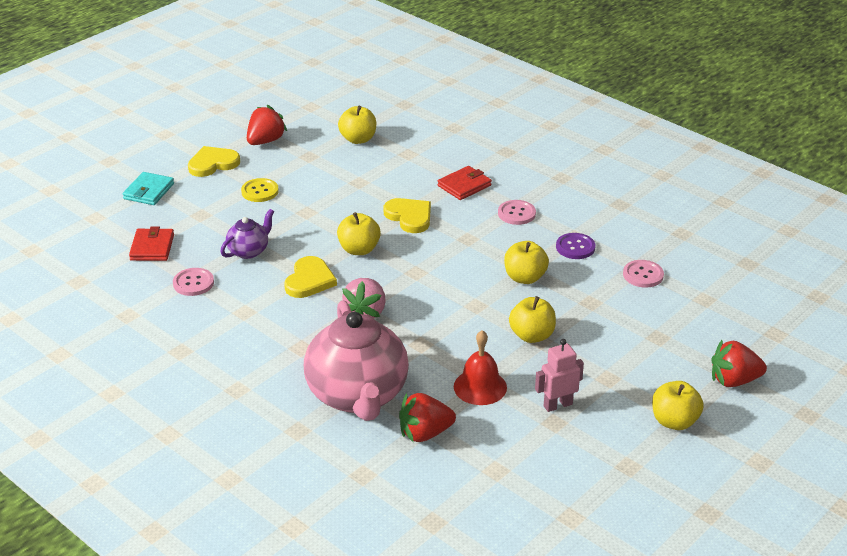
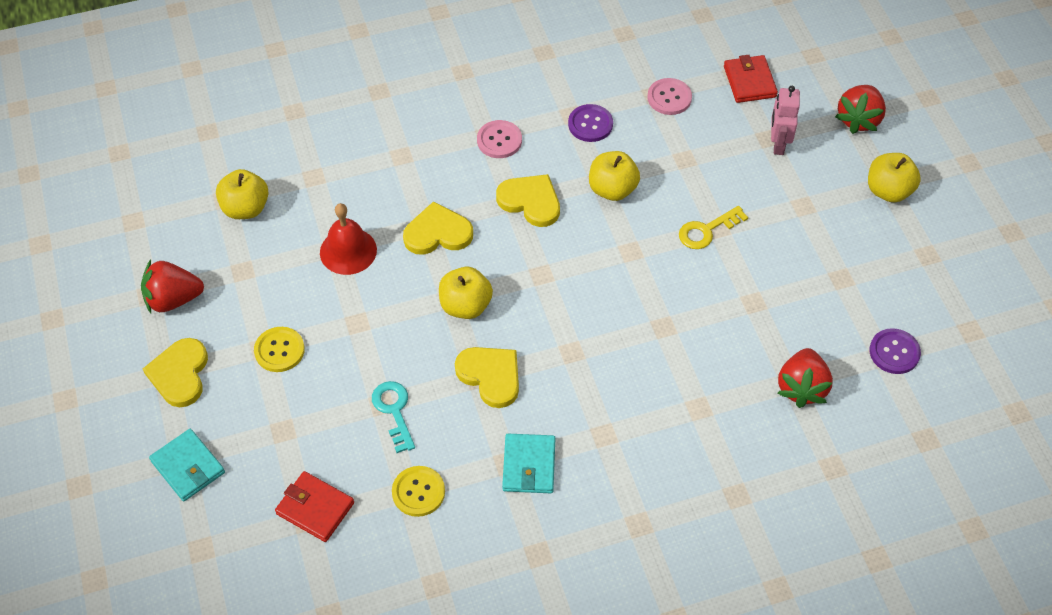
camera: 60 degrees left, 20 degrees up
(193, 283) = (418, 492): pink button -> yellow button
(249, 251) = (394, 411): purple teapot -> turquoise key
(249, 322) = (529, 465): none -> turquoise wallet
(265, 141) = (173, 299): red strawberry -> red strawberry turned 75 degrees counterclockwise
(358, 396) = (713, 418): pink teapot -> none
(366, 312) = (582, 350): pink strawberry -> none
(464, 185) = (415, 158): red wallet -> red wallet (749, 81)
(476, 245) = (530, 201): none -> yellow heart
(480, 387) = (758, 310): red bell -> red bell (348, 251)
(505, 476) = (894, 352): none -> purple button
(532, 336) = (707, 230): yellow apple -> yellow key
(557, 405) = (819, 263): pink robot -> pink robot (778, 144)

